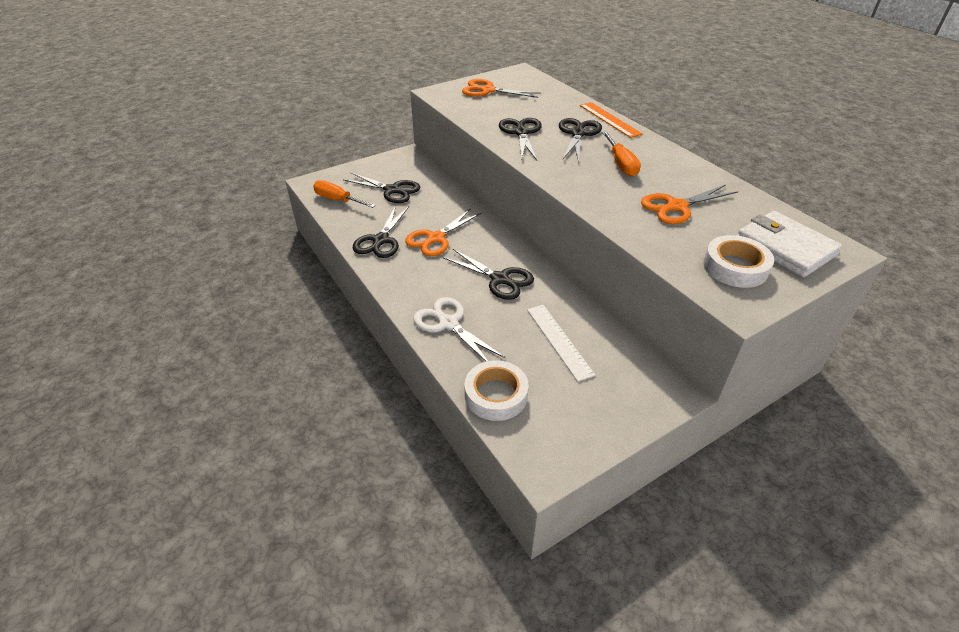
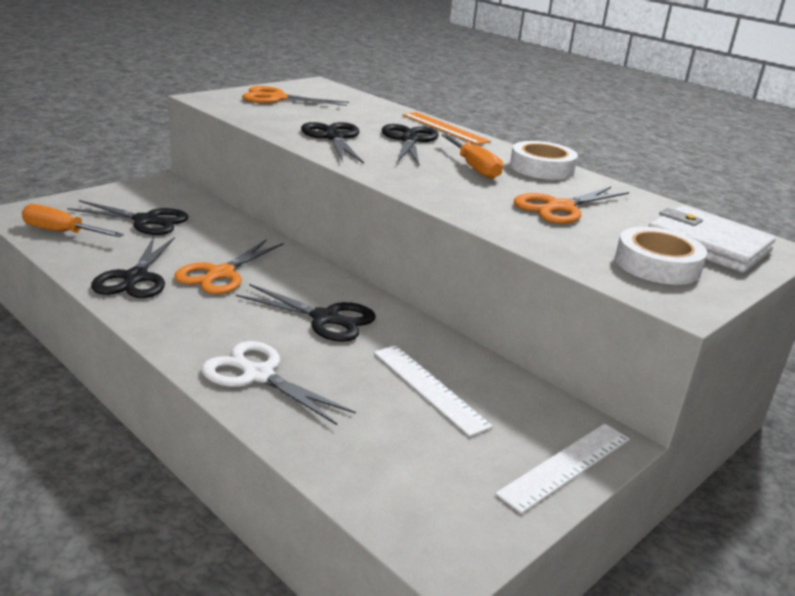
camera: 15 degrees left, 15 degrees down
(496, 395) = (351, 463): white tape -> white tape (541, 168)
(638, 409) = (566, 465): none -> white ruler

